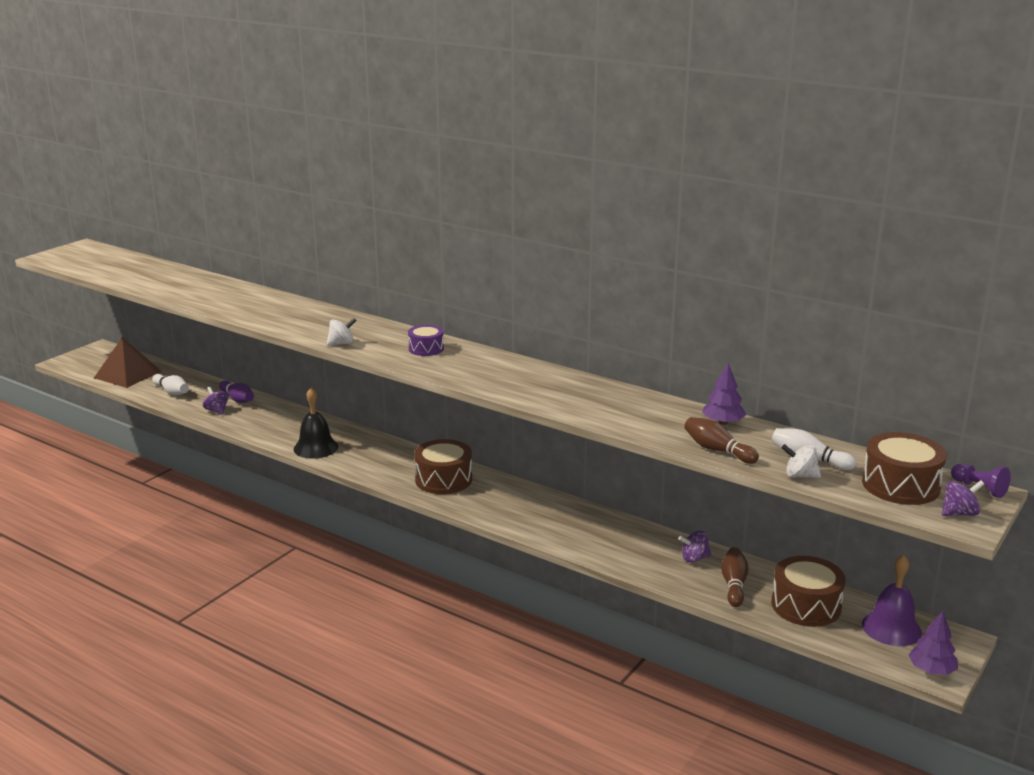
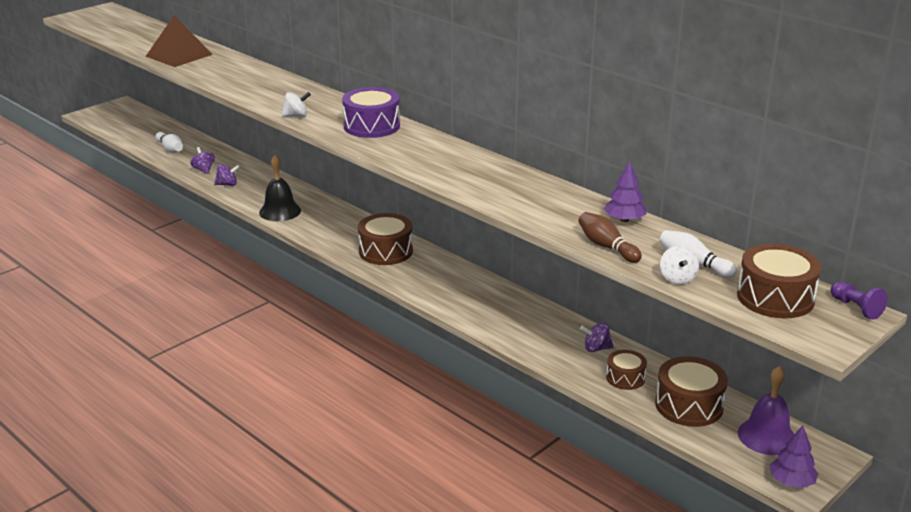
camera: 10 degrees right, 5 degrees up
(127, 374) = (137, 130): brown pyramid -> brown pyramid (179, 55)
(237, 399) = (225, 160): purple bowling pin -> none
(426, 349) = (371, 126): purple drum -> purple drum, size x1.67
(734, 585) = (625, 378): brown bowling pin -> brown drum
(800, 475) = (677, 279): white spinning top -> white spinning top turned 120 degrees counterclockwise
(959, 513) = (823, 331): purple spinning top -> purple spinning top (227, 184)

